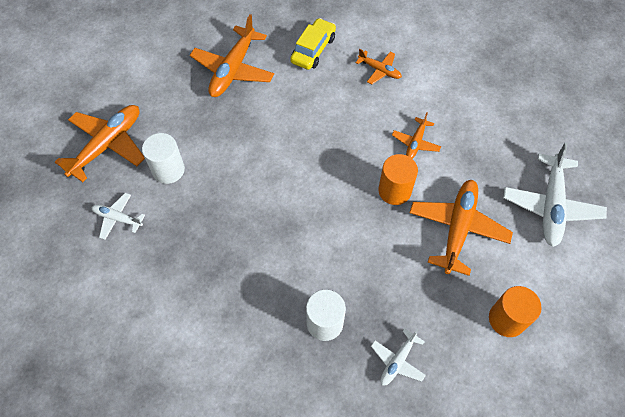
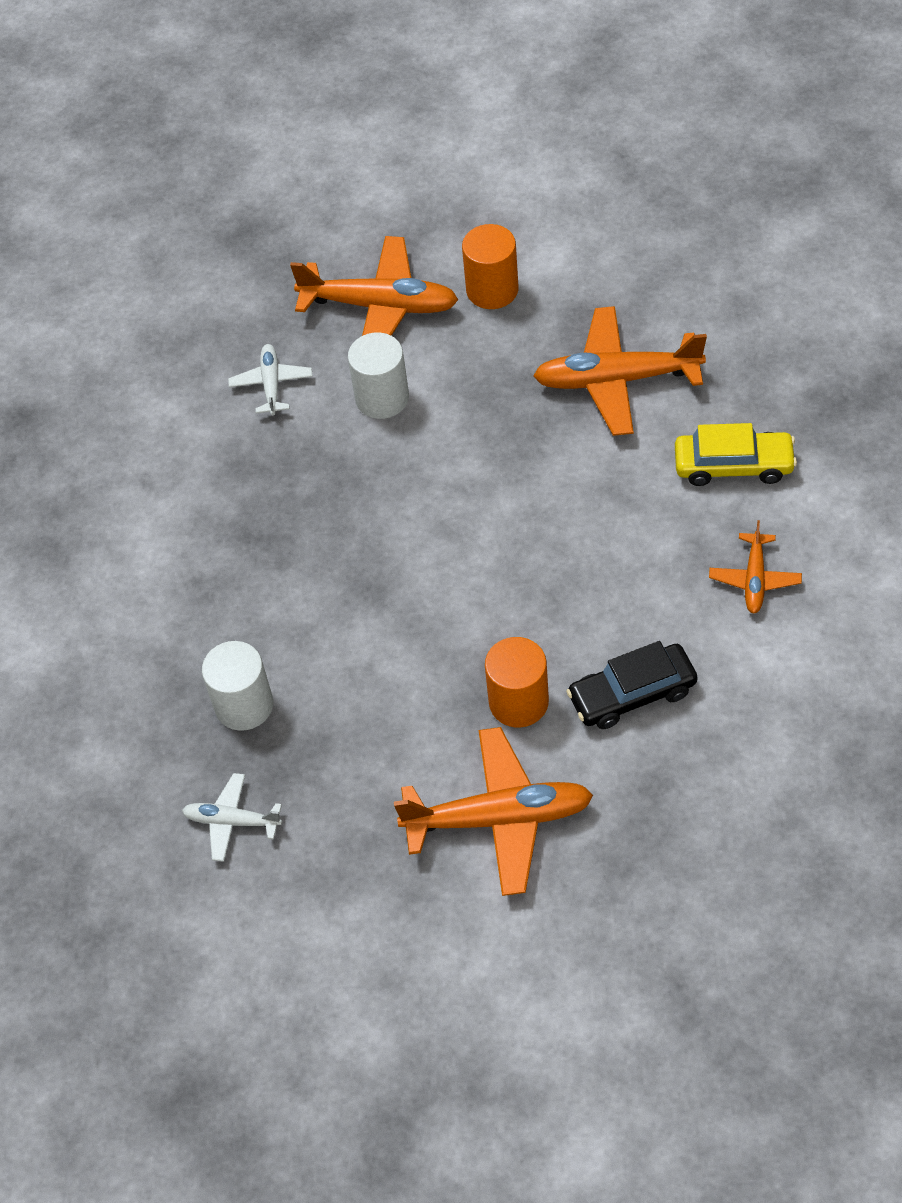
camera: 70 degrees right, 5 degrees down
(415, 143) = (632, 694): orange plane -> black car
(506, 319) = (373, 945): orange cylinder -> orange cylinder (492, 290)
(550, 206) = (626, 945): white plane -> none

